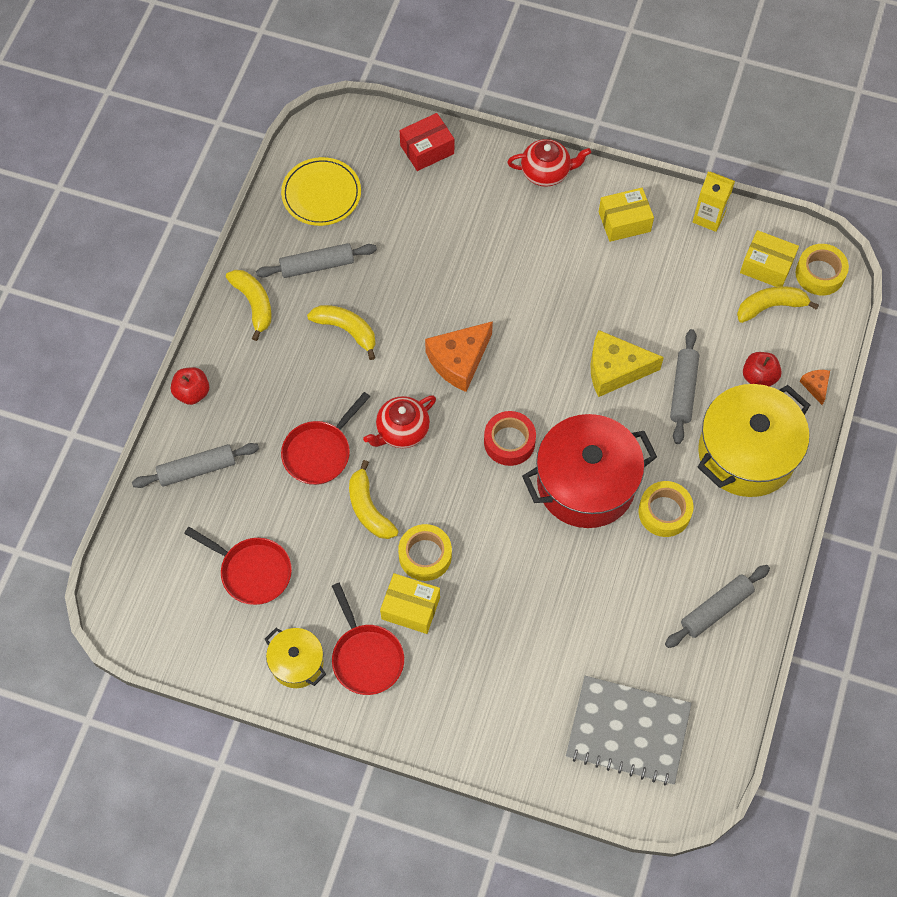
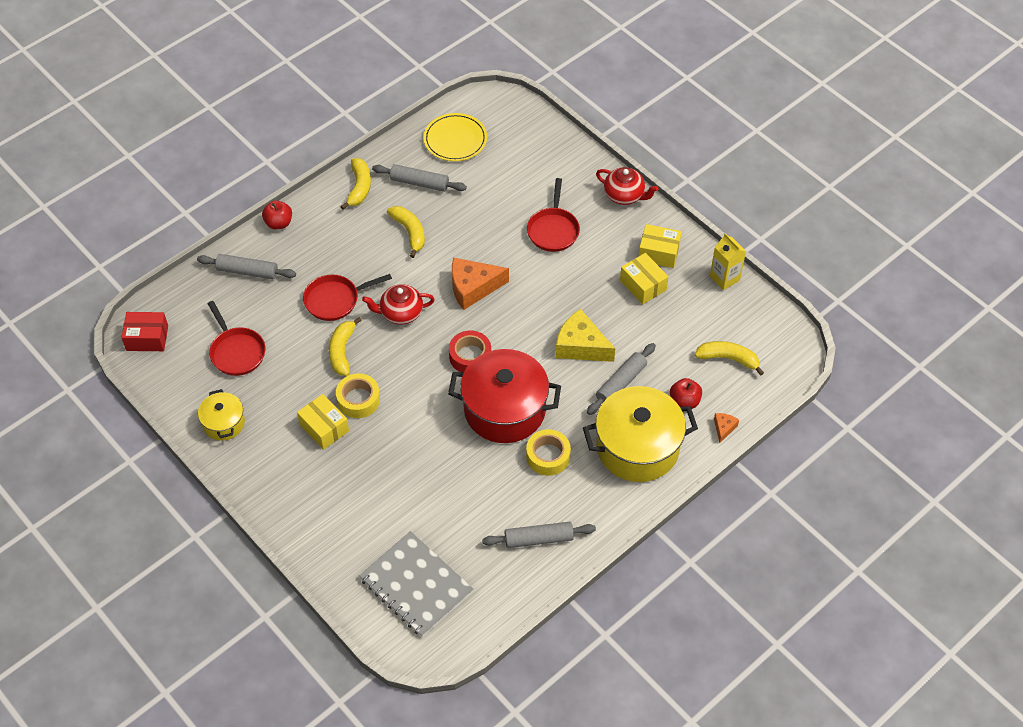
camera: 30 degrees right, 10 degrees down
(366, 657) = (271, 443): red pan -> red pan (553, 230)
(427, 149) = (549, 144): red box -> red box (147, 338)
(766, 266) = (745, 330): yellow box -> yellow box (643, 285)
(820, 274) = (783, 354): yellow tape -> none

